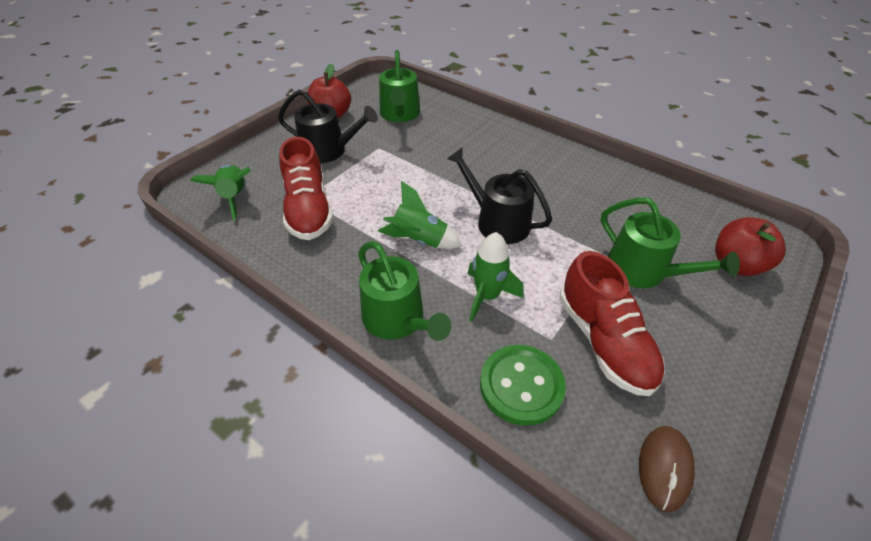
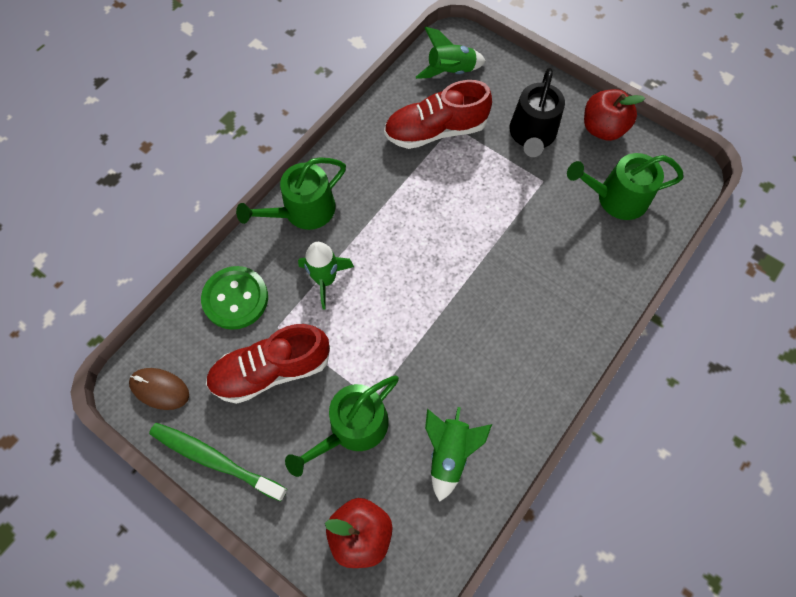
camera: 90 degrees right, 20 degrees up
(419, 240) = (395, 224): green rocket -> green rocket (449, 453)
(497, 222) = (423, 295): black watering can -> none
(725, 391) = (215, 460): none -> green toothbrush

